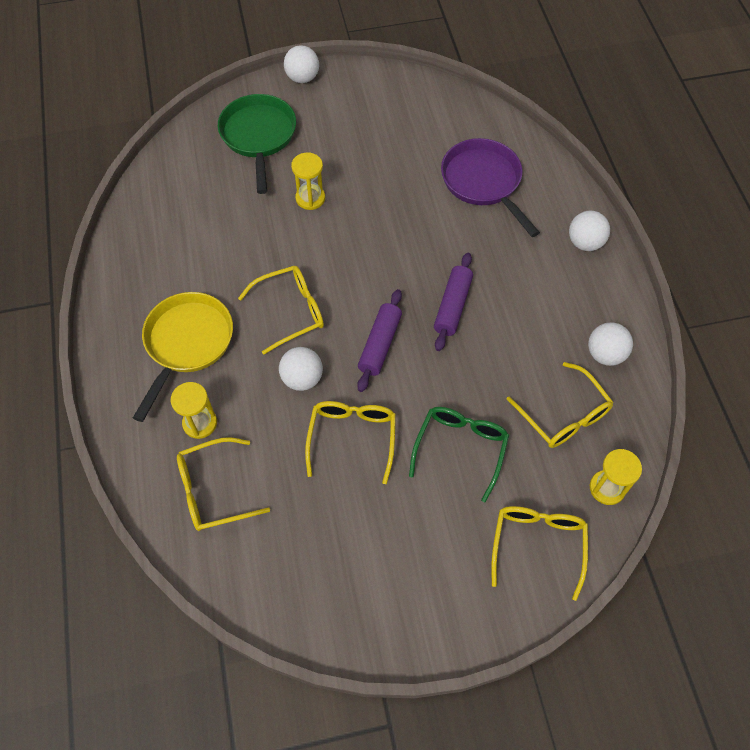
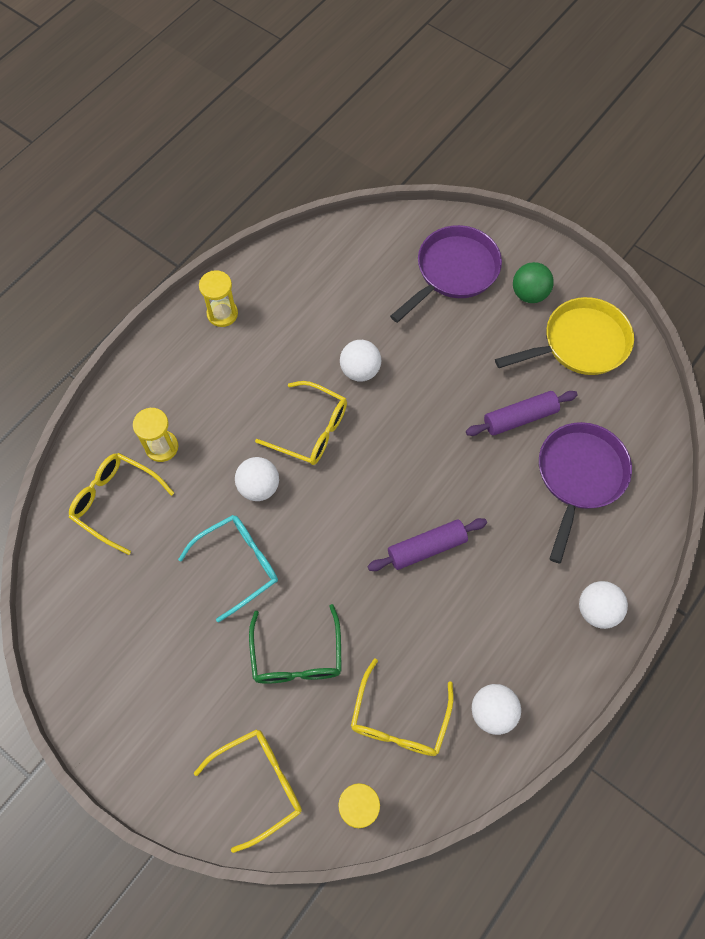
camera: 50 degrees right, 5 degrees up
(187, 343) = (220, 382): yellow pan -> yellow pan (580, 343)
(258, 136) = (453, 272): green pan -> purple pan
(302, 78) = (546, 253): white ball -> white ball (360, 370)
(310, 198) = (430, 357): yellow hourglass -> yellow hourglass (222, 314)
(323, 109) = (529, 294): none -> green ball
(352, 437) = (238, 565): yellow glasses -> turquoise glasses
(380, 344) = (339, 520): purple rolling pin -> purple rolling pin (520, 418)
(460, 448) = (297, 656): green glasses -> green glasses turned 105 degrees clockwise

